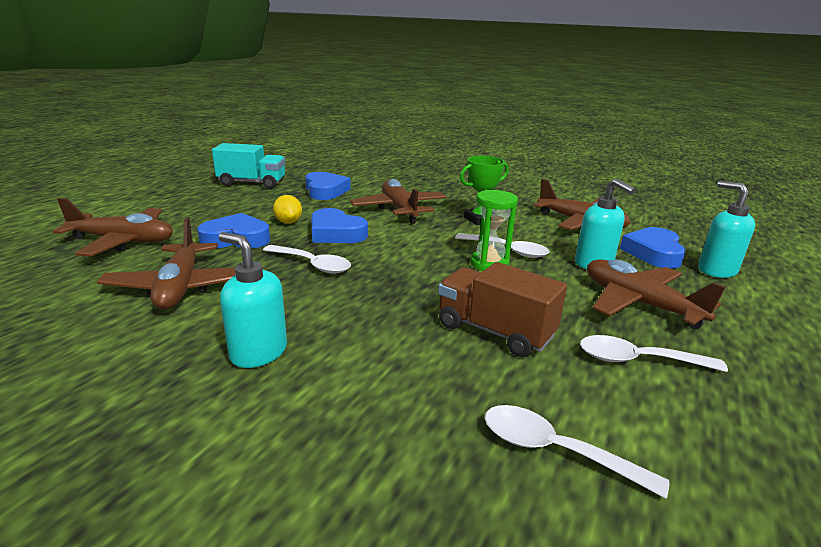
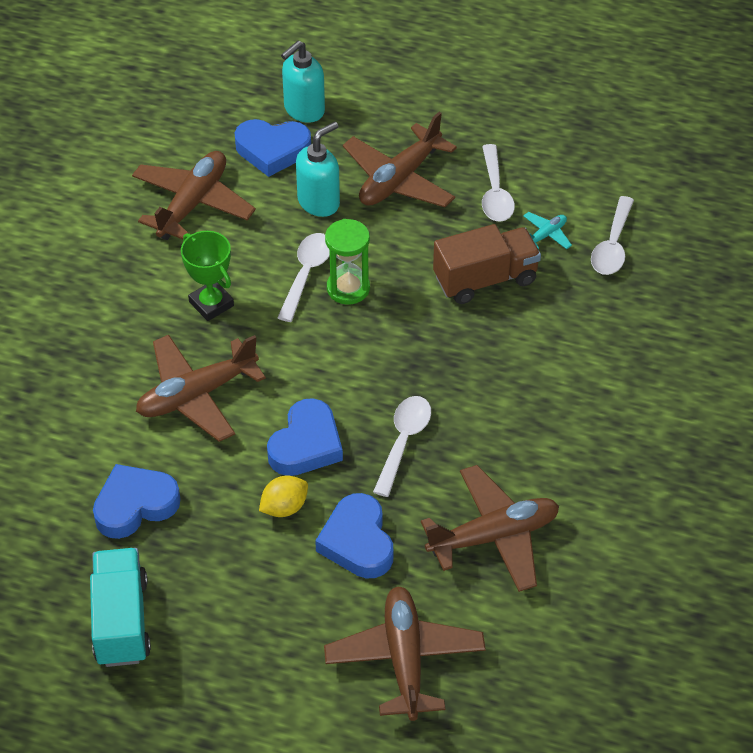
camera: 100 degrees left, 25 degrees up
(258, 352) = (575, 428): turquoise soap dispenser -> none
(494, 331) = (485, 279): brown truck -> brown truck turned 135 degrees counterclockwise
(569, 388) = (546, 235): none -> turquoise plane

